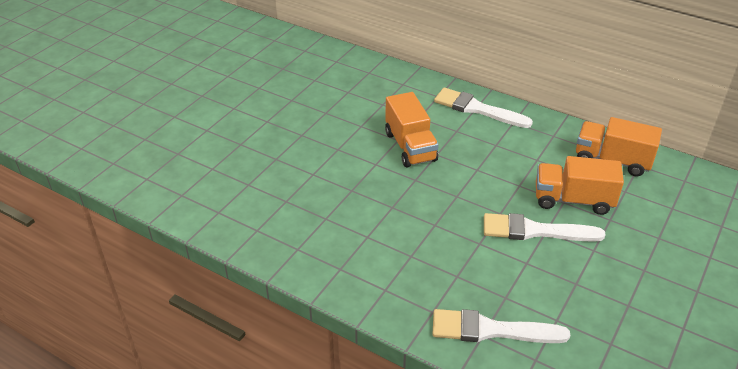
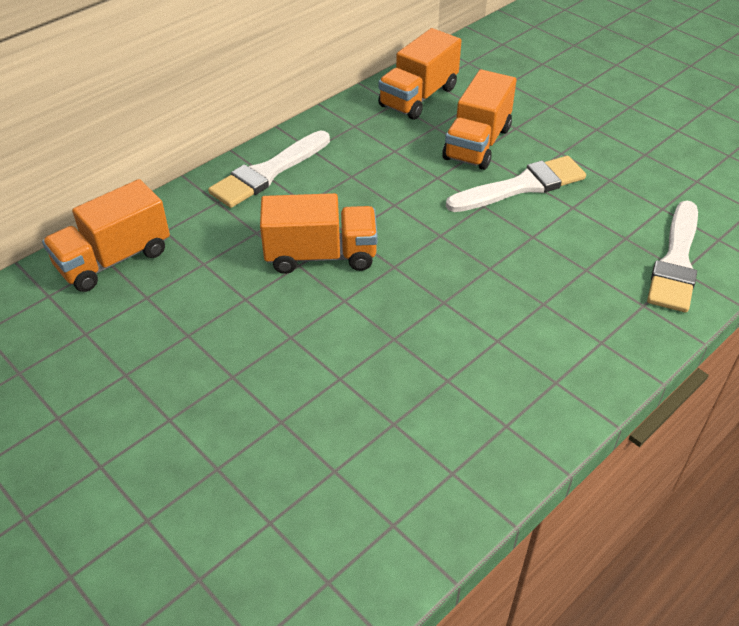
camera: 75 degrees left, 5 degrees up
(371, 73) = (114, 259): none -> orange truck
(535, 231) = (522, 186): white brush -> white brush turned 135 degrees counterclockwise

